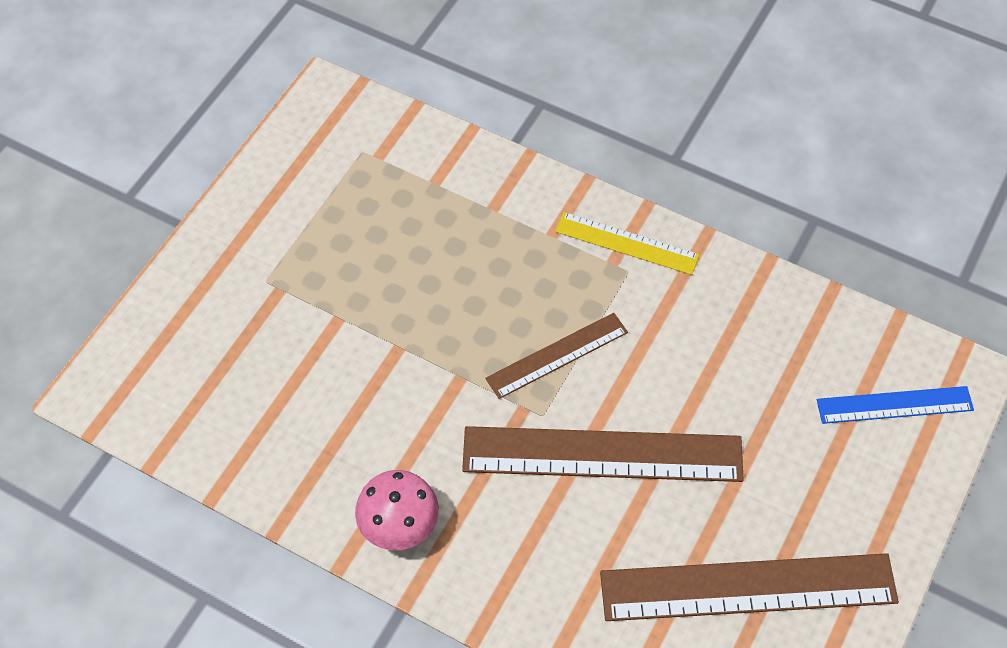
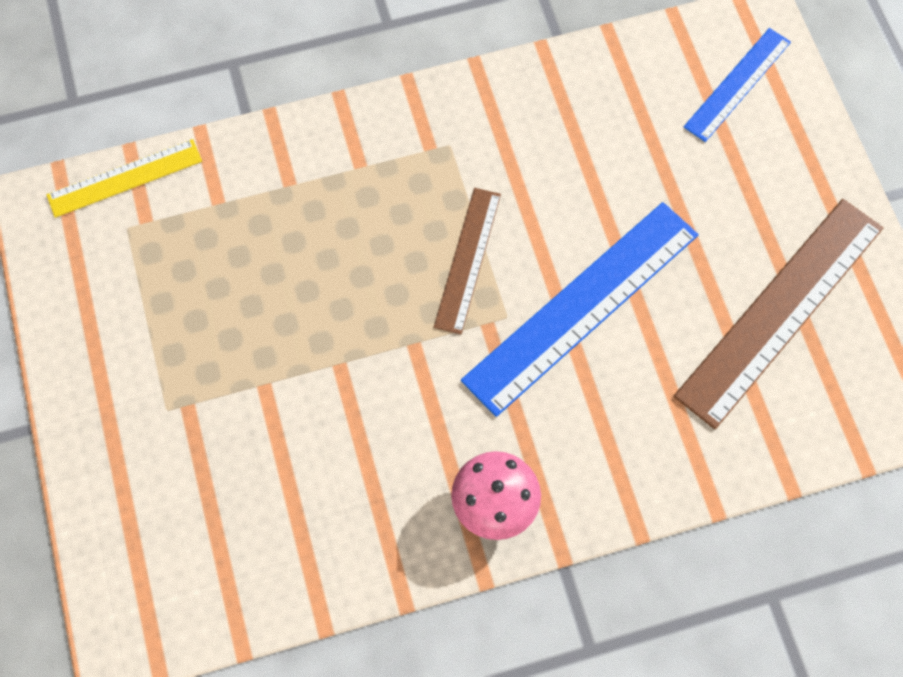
camera: 45 degrees left, 10 degrees up
(602, 454) = (582, 306): brown ruler -> blue ruler
(626, 243) = (425, 123): yellow ruler -> yellow ruler (125, 178)

